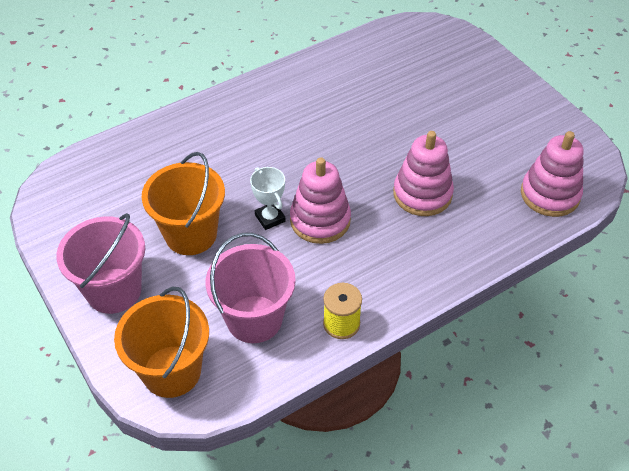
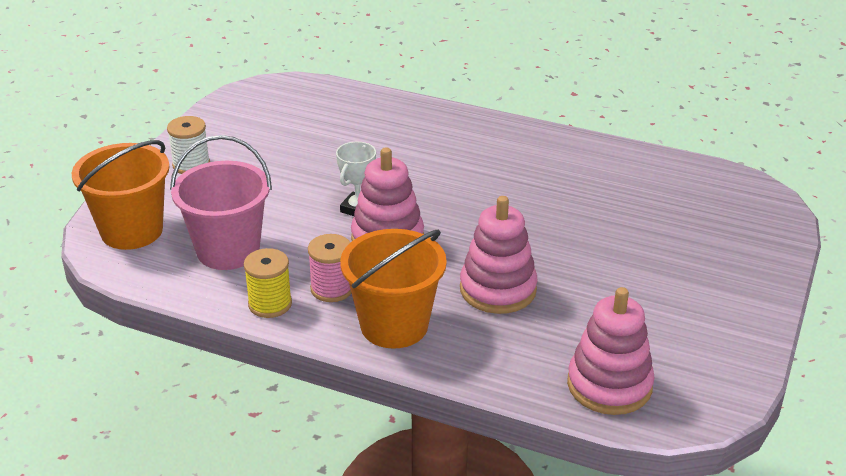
camera: 55 degrees right, 15 degrees down
(114, 290) = (191, 165): pink bucket -> white spool
(191, 234) = (292, 175): orange bucket -> orange bucket (394, 325)
(352, 279) = (332, 289): none -> pink spool

